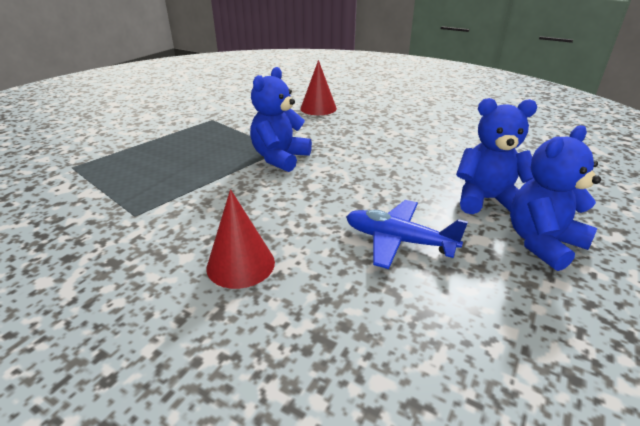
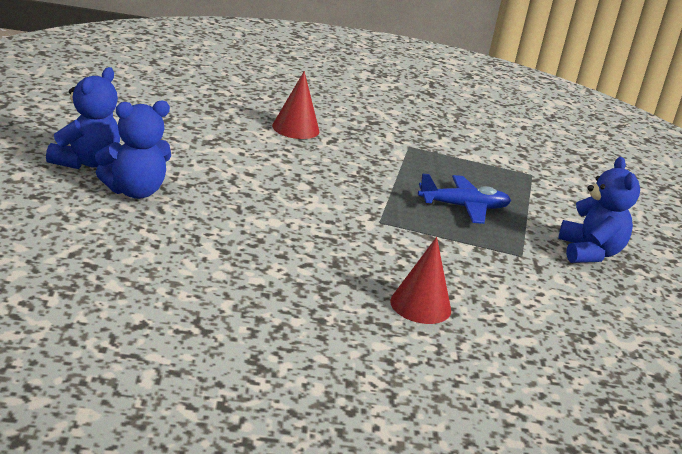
camera: 145 degrees right, 5 degrees down
(280, 158) = (367, 209): blue teddy bear -> blue teddy bear (590, 252)
(398, 241) = (200, 151): blue plane -> blue plane (463, 207)

